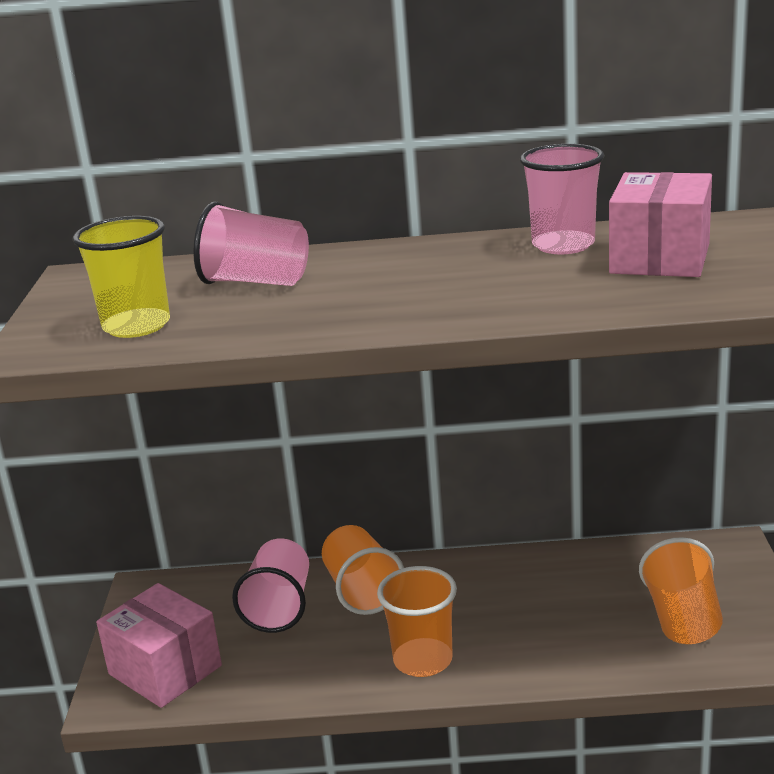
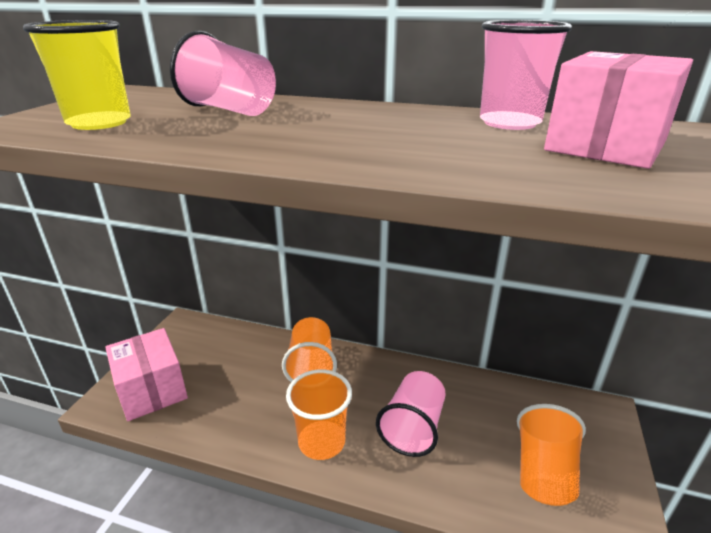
camera: 15 degrees right, 5 degrees up
(279, 607) = (252, 362): pink cup -> pink cup (413, 428)

